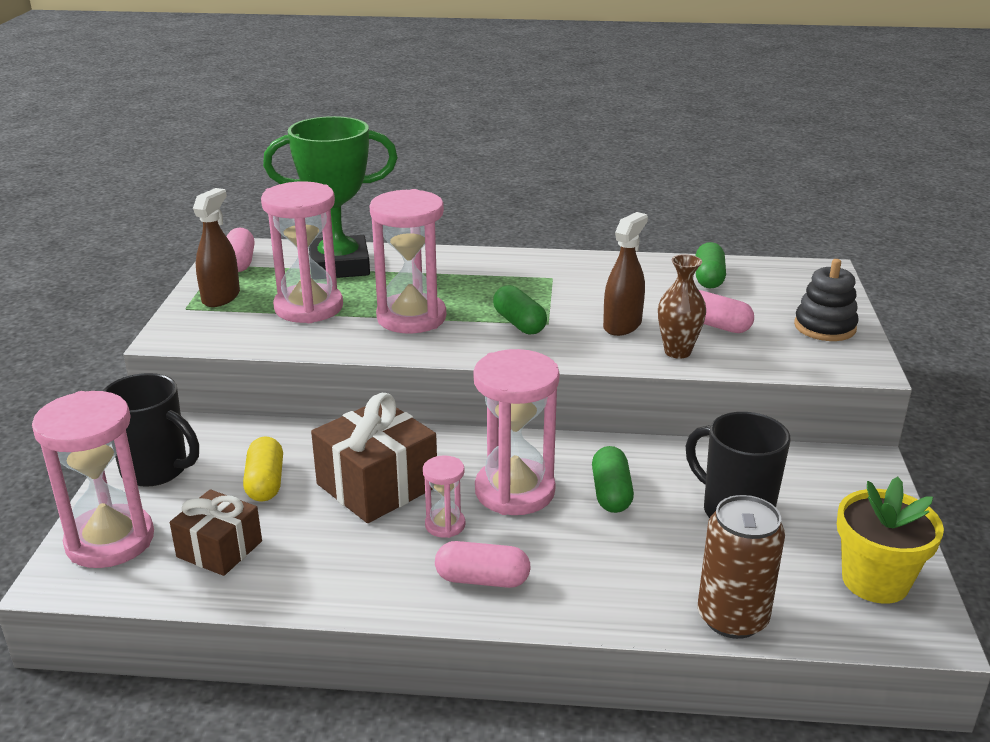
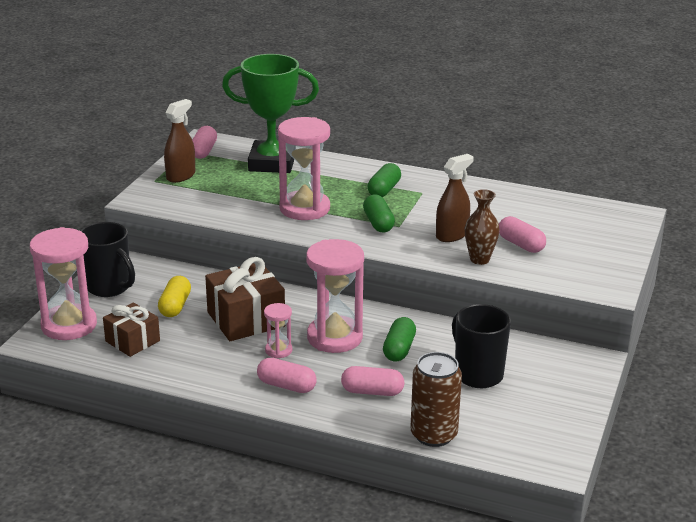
camera: 15 degrees right, 0 degrees up
(308, 307) = (237, 191): pink hourglass -> none
(609, 565) = (372, 391): none -> pink capsule
(709, 278) = (541, 209): green capsule -> green capsule (384, 190)
(824, 327) = (603, 257): black stacking toy -> none
(875, 581) = (544, 431): yellow flower pot -> none

